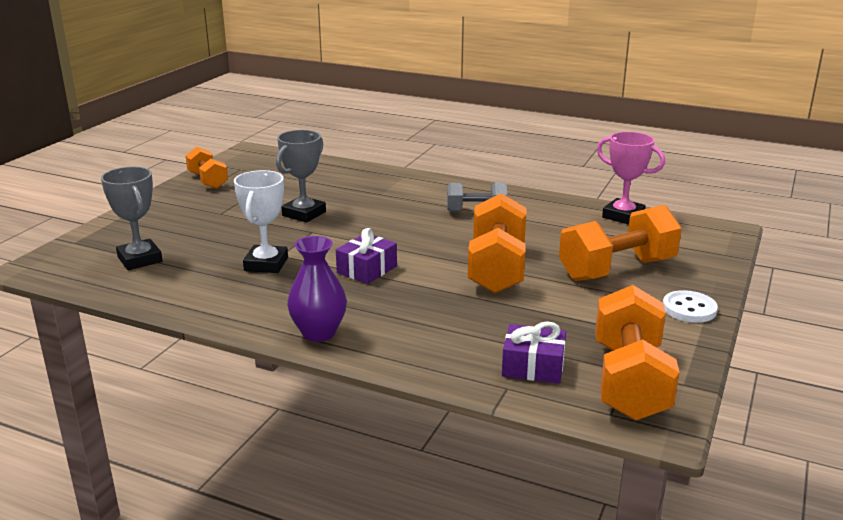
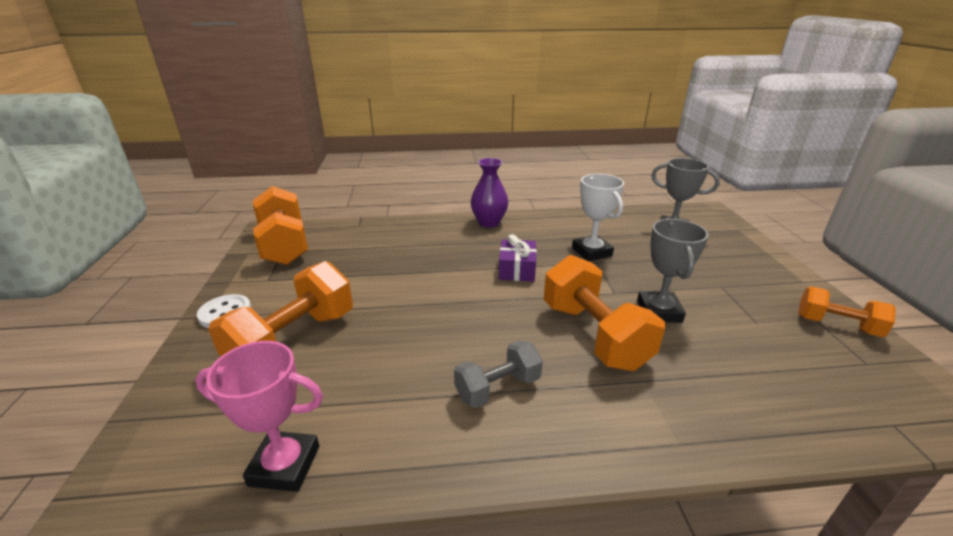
camera: 150 degrees right, 5 degrees up
(497, 268) = (414, 304): orange dumbbell -> orange dumbbell (594, 335)
(533, 366) = (348, 238): purple gift -> none

